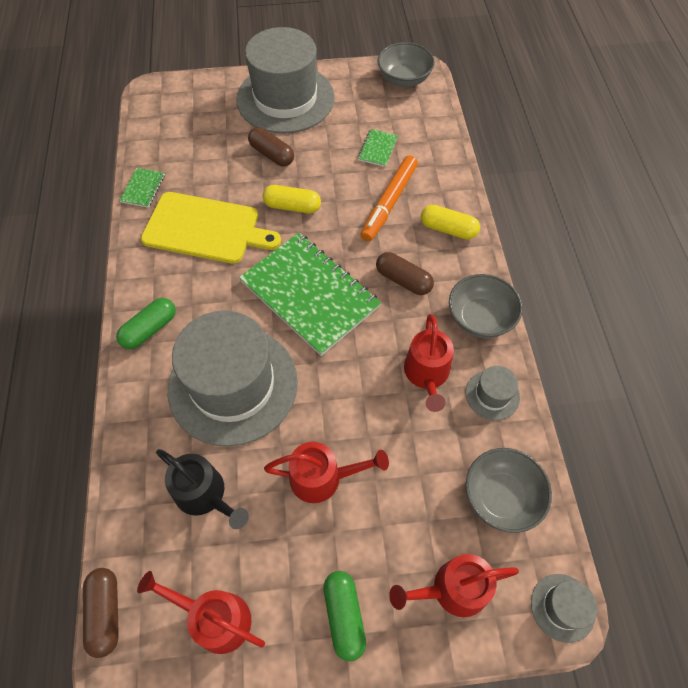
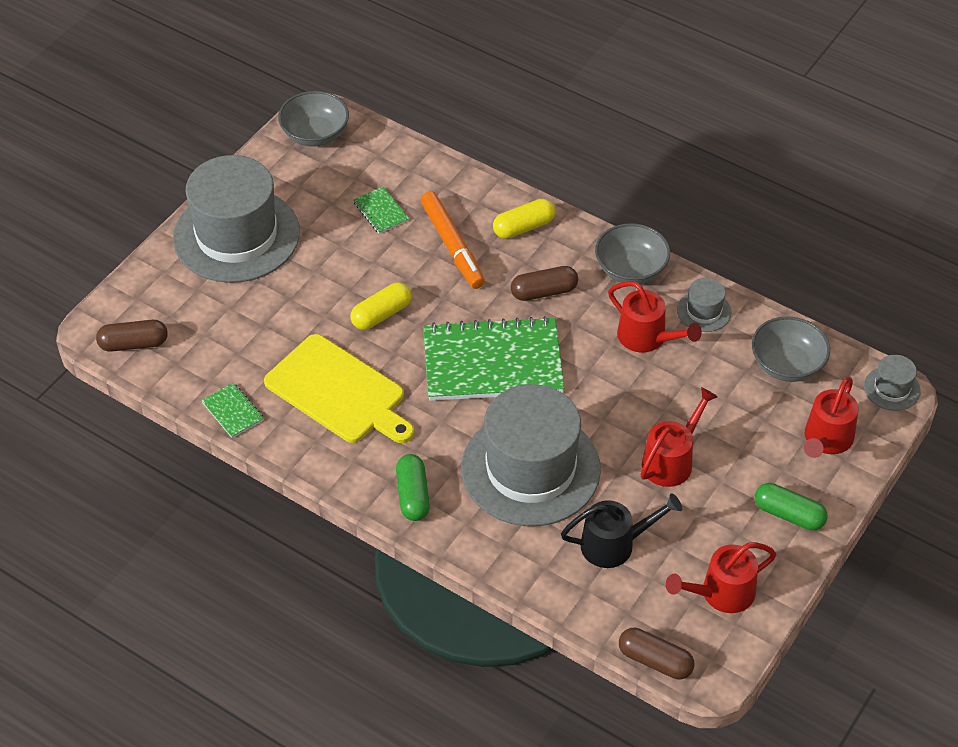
camera: 50 degrees left, 10 degrees down
(205, 229) = (338, 392): yellow cutting board -> yellow cutting board turned 75 degrees clockwise
(272, 154) = (300, 290): brown capsule -> brown capsule (133, 344)

